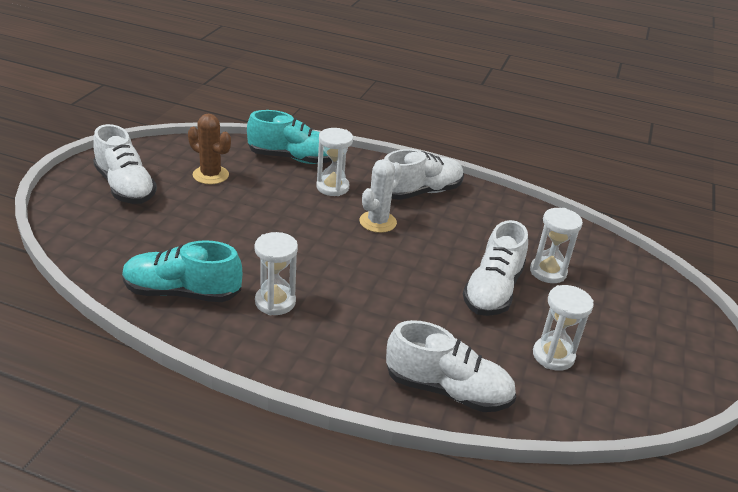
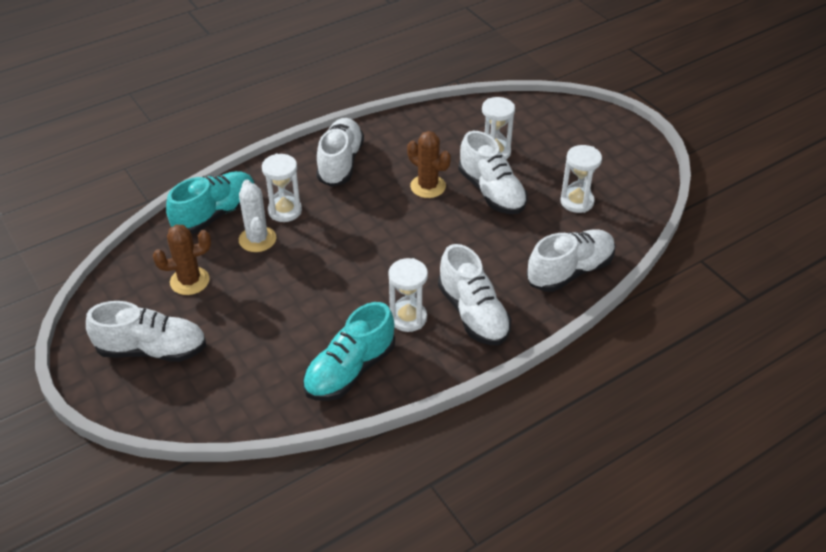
camera: 50 degrees left, 10 degrees up
(319, 342) = (473, 313): none -> white shoe
(377, 222) = (358, 208): white cactus -> white cactus (257, 239)
(451, 249) = (428, 186): none -> brown cactus

